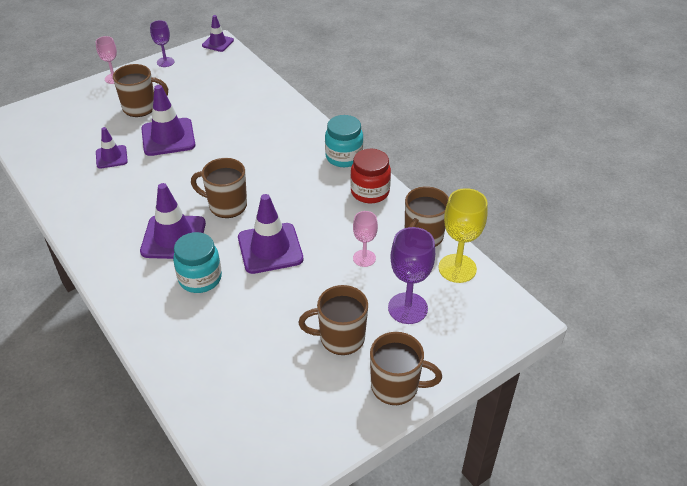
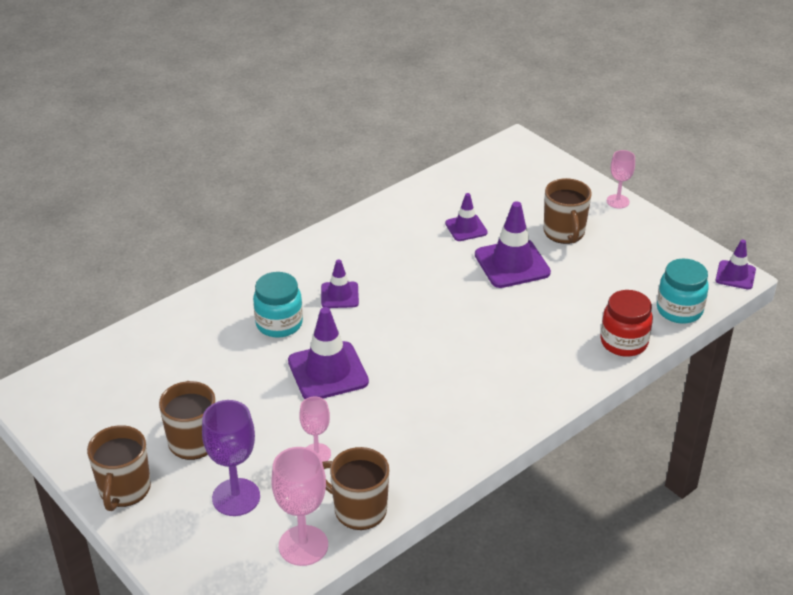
camera: 85 degrees right, 5 degrees down
(165, 62) = (670, 236): purple goblet -> none
(173, 237) = (339, 295): purple traffic cone -> purple traffic cone, size x0.58
(226, 205) = (396, 328): brown mug -> none
(344, 157) = (507, 423): turquoise jar -> turquoise jar (679, 310)
(370, 192) = (439, 453): red jar -> red jar (623, 342)
(457, 268) = (303, 545): yellow goblet -> pink goblet

